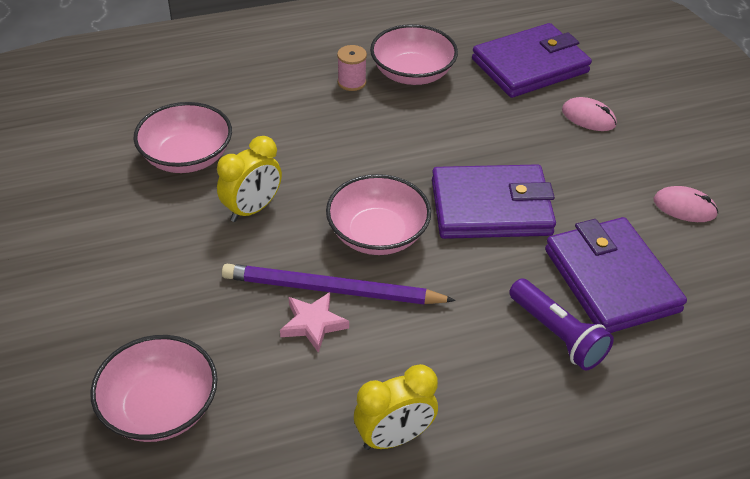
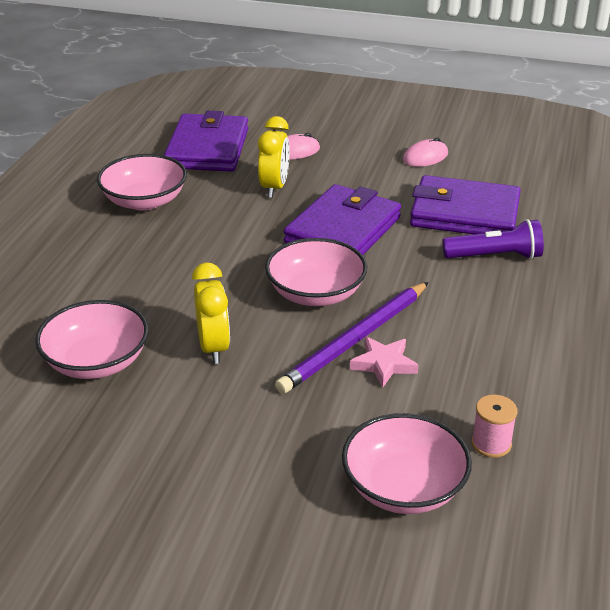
camera: 55 degrees left, 10 degrees down
(351, 82) = (115, 234): pink spool -> pink spool (491, 444)
(394, 438) = (533, 368): yellow clock -> yellow clock (274, 188)

